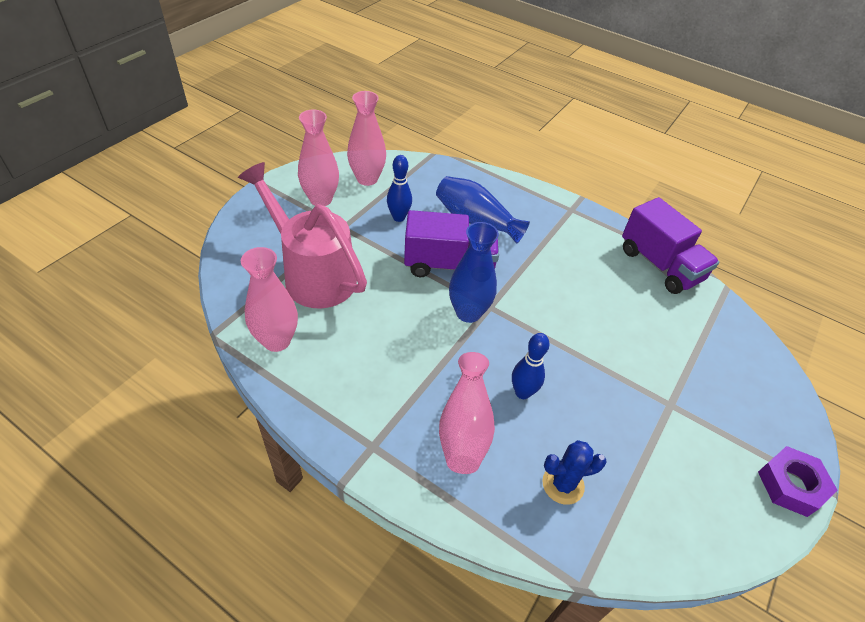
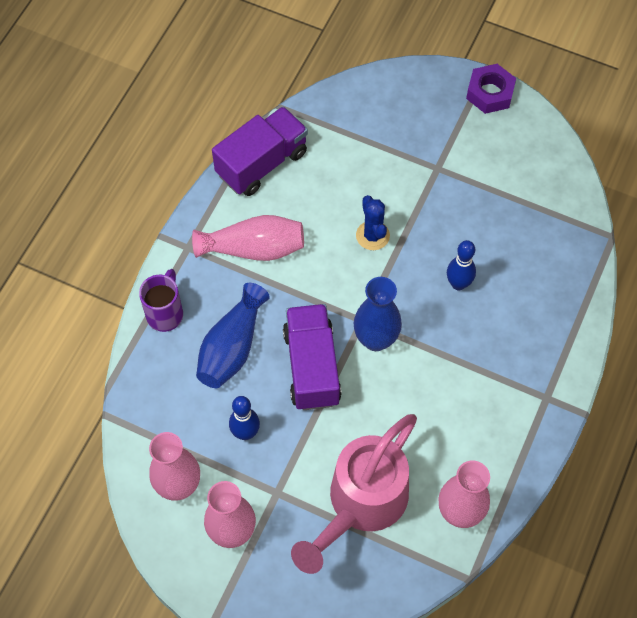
camera: 95 degrees left, 15 degrees up
(465, 426) = (506, 327): pink vase -> pink vase (254, 248)
(511, 190) = (165, 313): none -> purple mug
(563, 484) = (537, 250): blue cactus -> blue cactus (372, 235)

